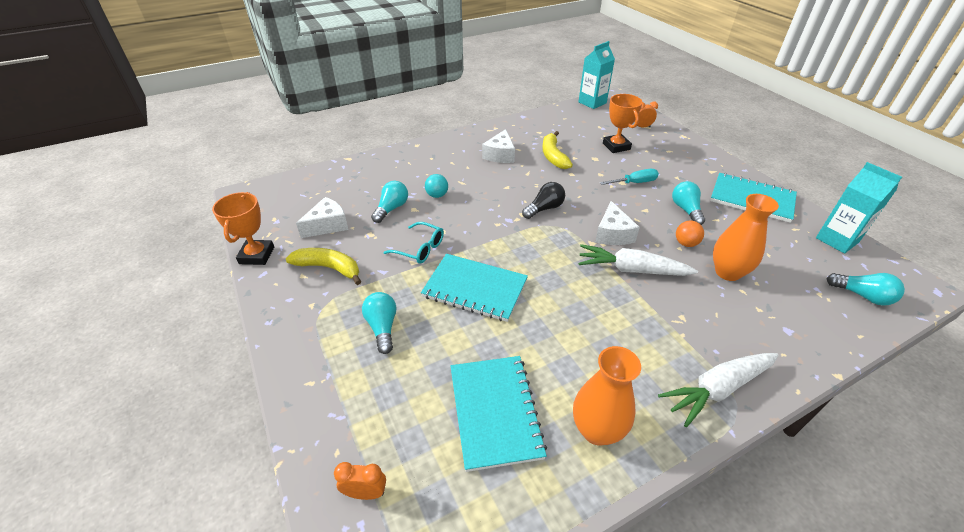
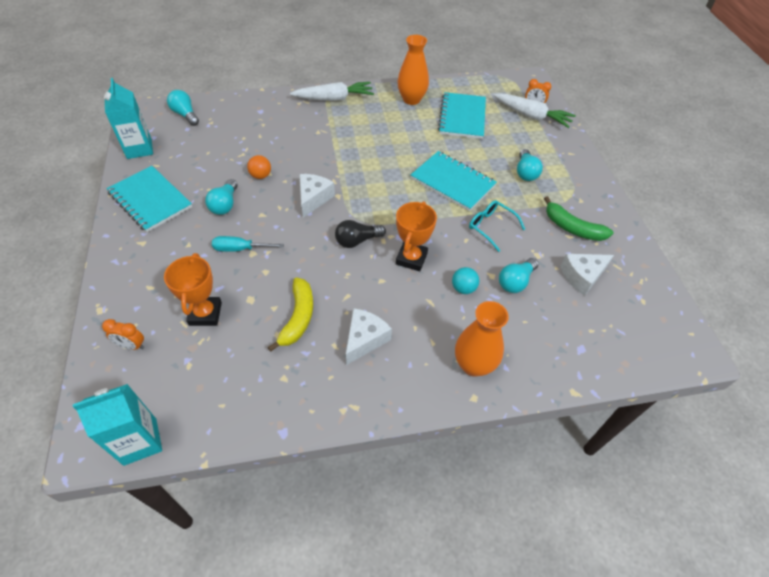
camera: 165 degrees left, 10 degrees up
(257, 255) = (643, 257): orange trophy -> orange trophy (411, 258)
(329, 268) = (572, 228): yellow banana -> green banana
(631, 269) = (324, 167): white carrot -> white carrot (531, 116)
(727, 272) = (255, 148): orange vase -> orange vase (473, 365)

